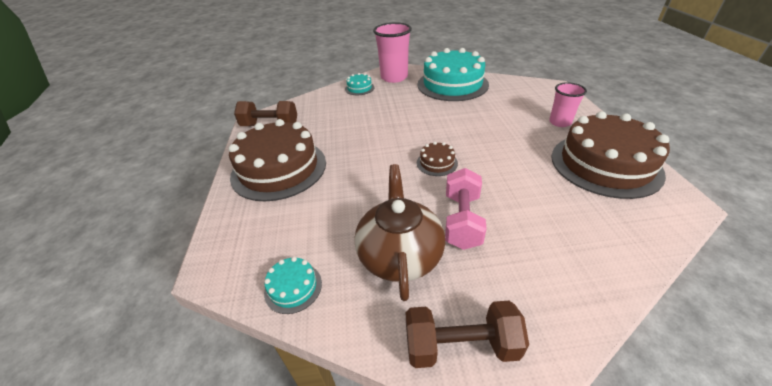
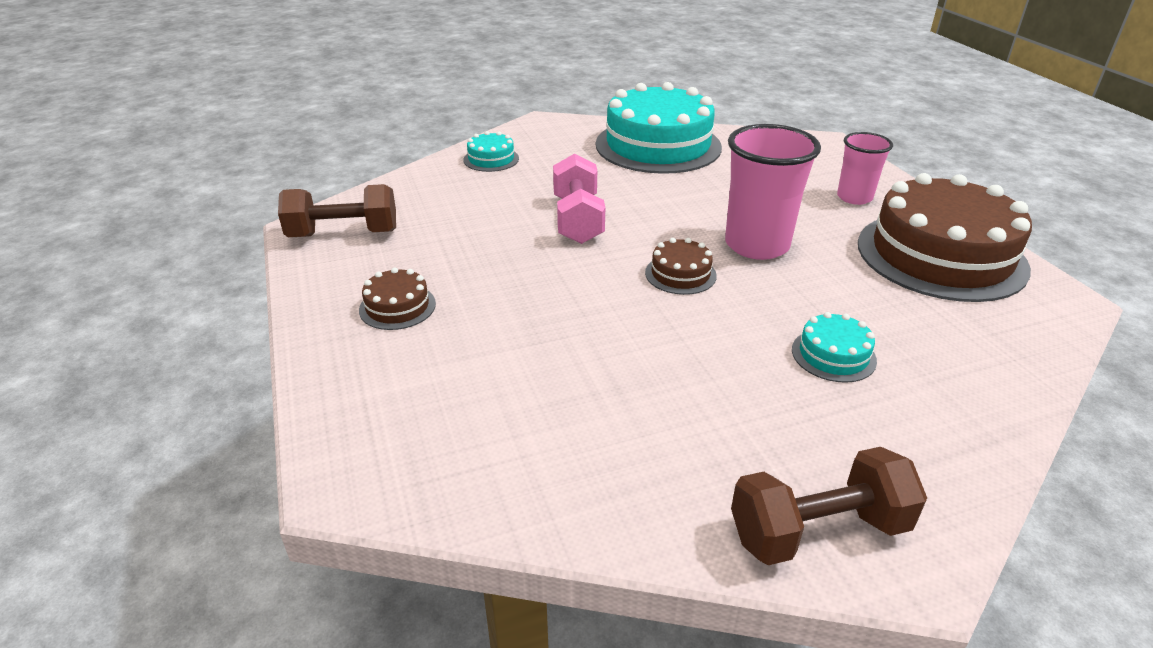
camera: 15 degrees left, 5 degrees down
(279, 169) = (397, 307): brown cake -> brown cake, size x0.43
(293, 287) = (513, 490): turquoise cake -> turquoise cake (833, 355)
(394, 77) = (548, 138): pink cup -> pink cup (757, 245)
(400, 254) = (675, 418): brown teapot -> none
(462, 220) = (754, 357): pink dumbbell -> pink dumbbell (577, 220)

